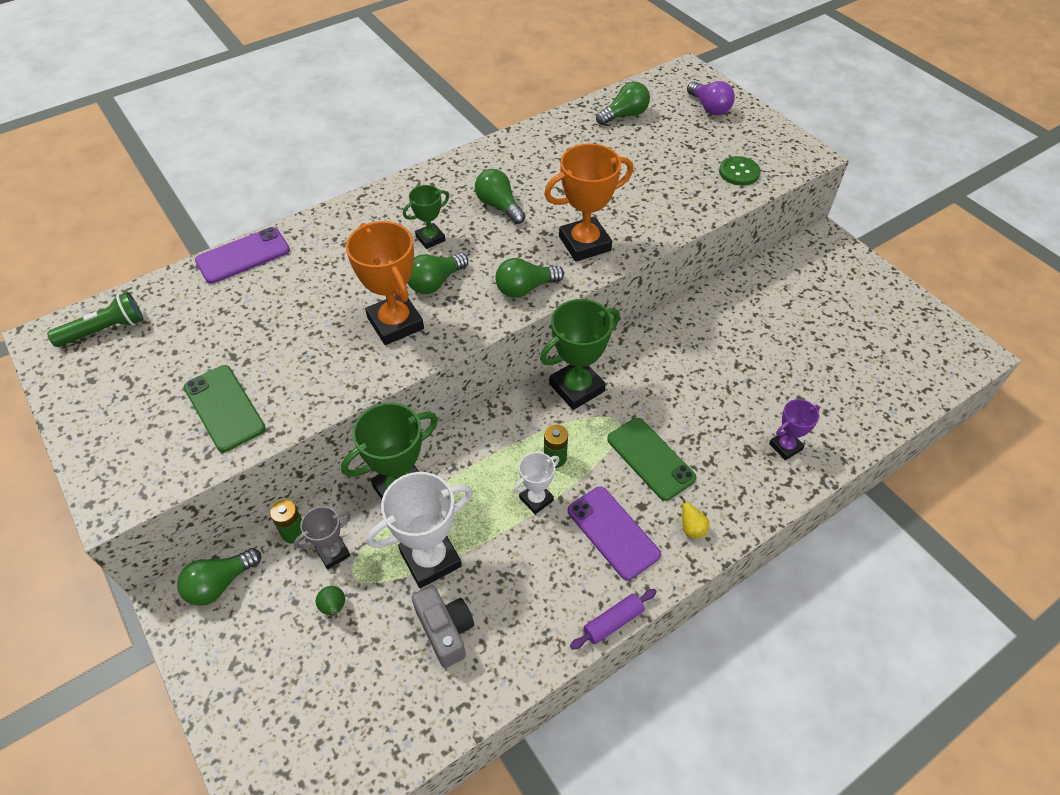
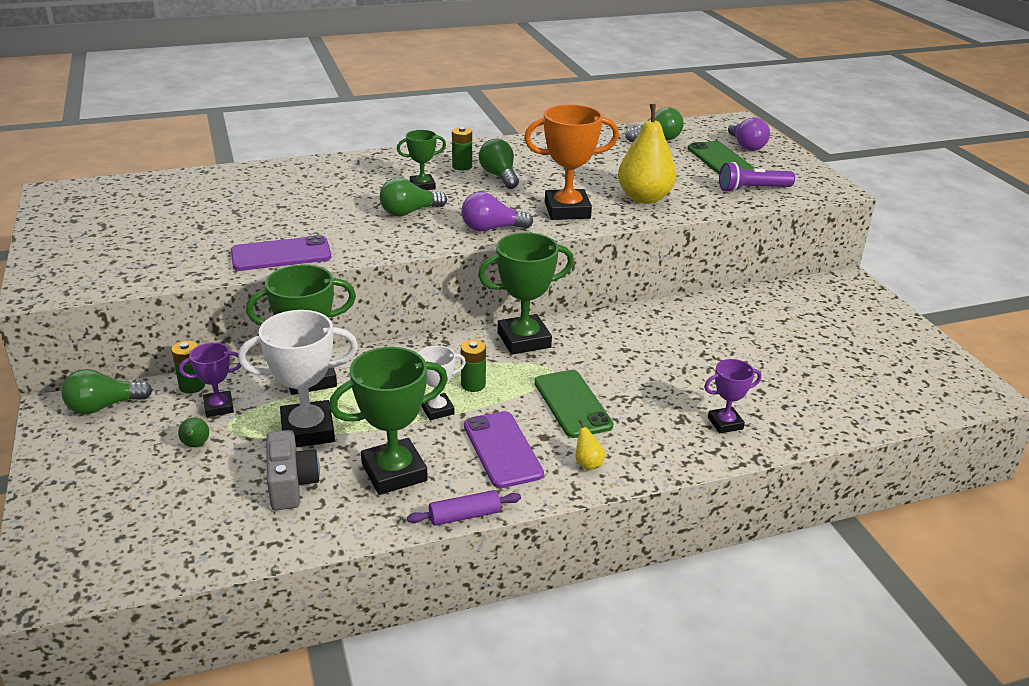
camera: 15 degrees right, 20 degrees down
(105, 330) = (105, 194): green flashlight -> none
(224, 408) = (171, 254): green phone -> green phone (720, 160)
(243, 255) = (250, 171): purple phone -> purple phone (281, 254)
(333, 553) = (219, 407): grey trophy -> purple trophy
(395, 323) = (356, 230): orange trophy -> none
(456, 199) = (462, 166): none -> green battery
(525, 288) = (491, 228): green light bulb -> purple light bulb
(531, 588) = (394, 472): none -> green trophy
(648, 208) = (644, 198): none -> yellow pear
(739, 172) = (752, 189): green button -> purple flashlight

